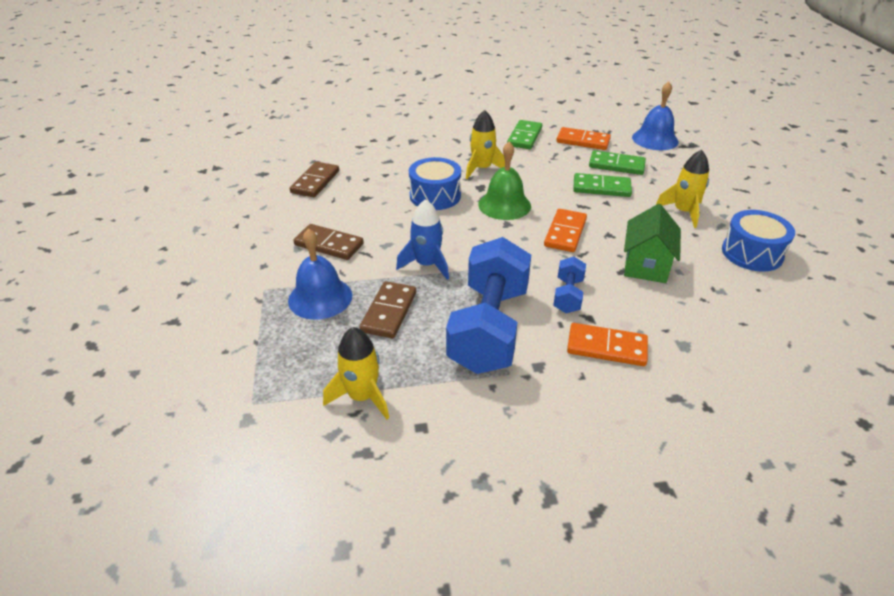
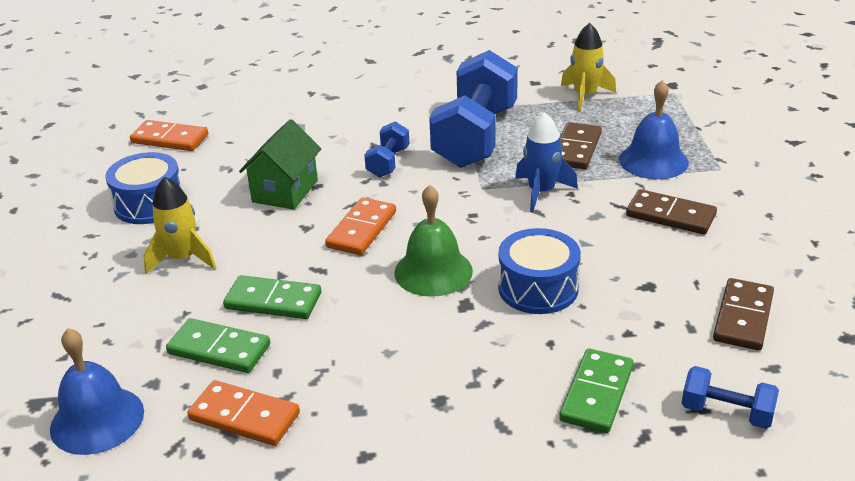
camera: 175 degrees left, 5 degrees down
(348, 145) = (726, 413): none -> blue dumbbell
(482, 169) = (458, 343): yellow rocket -> none
(524, 137) = (358, 432): green domino -> green domino (596, 393)
(606, 347) = (370, 125): orange domino -> orange domino (170, 139)

